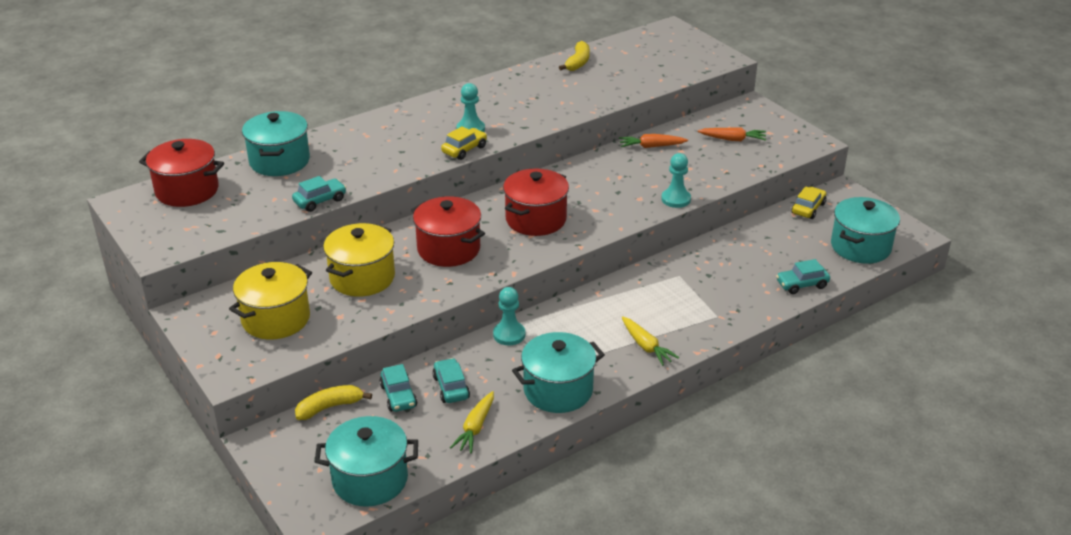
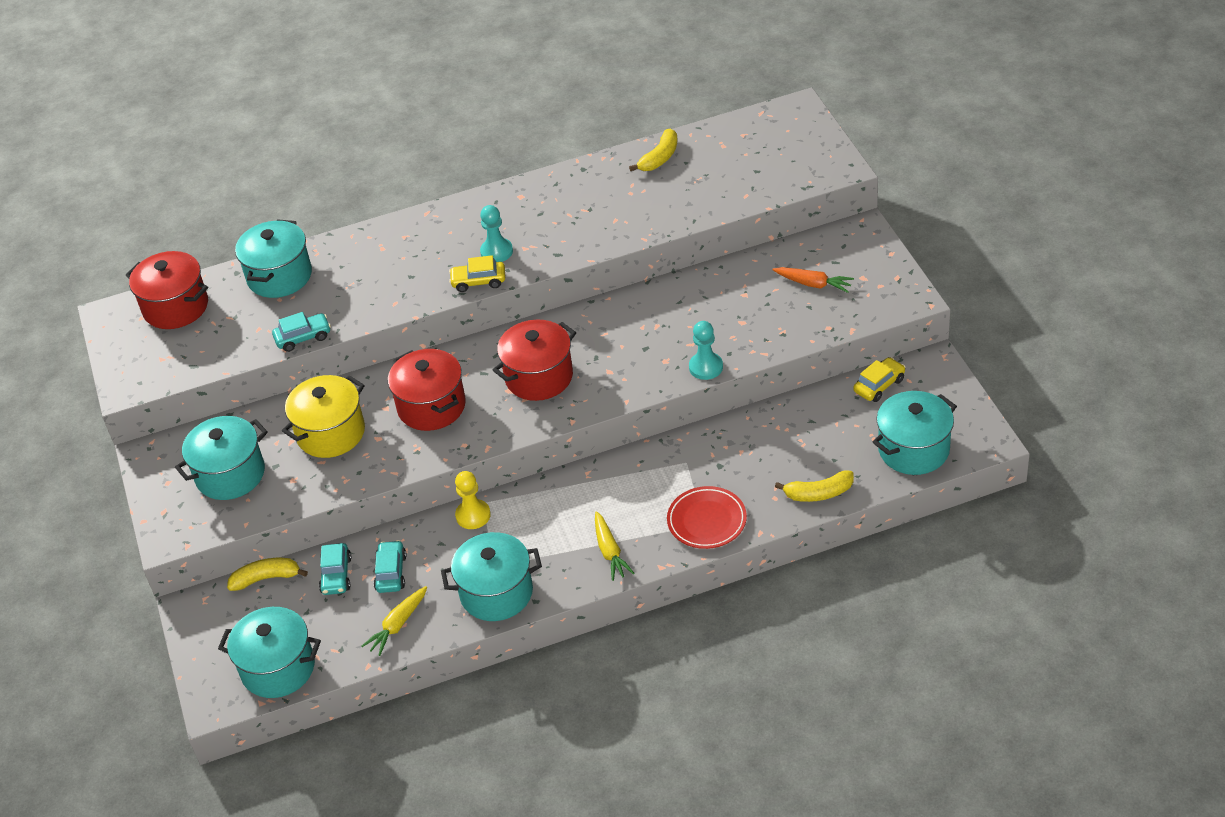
camera: 20 degrees right, 10 degrees up
(276, 319) = (230, 474): yellow pot -> turquoise pot
(464, 149) = (478, 281): yellow car -> yellow car turned 150 degrees counterclockwise
(509, 335) = (473, 515): turquoise pawn -> yellow pawn
(651, 146) = (712, 284): orange carrot -> none
(719, 314) = (707, 521): none -> red plate
(801, 284) = (818, 493): turquoise car -> yellow banana

